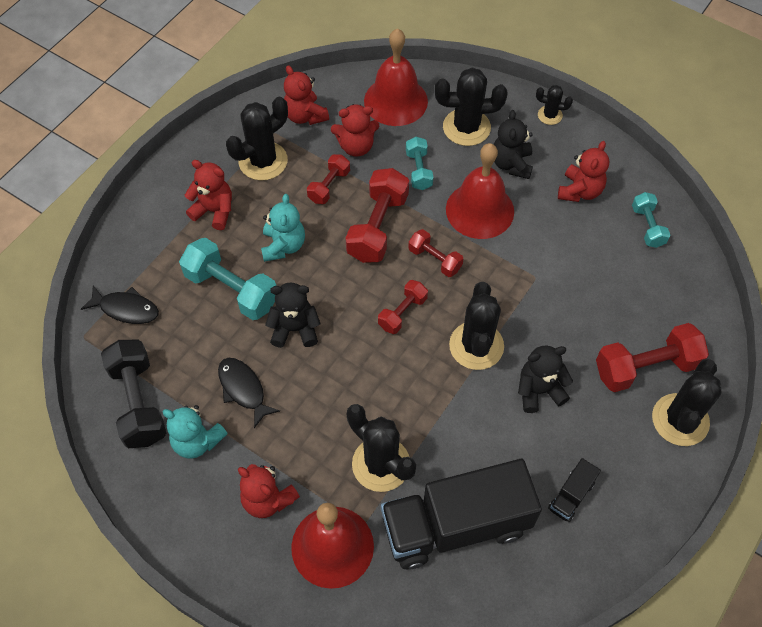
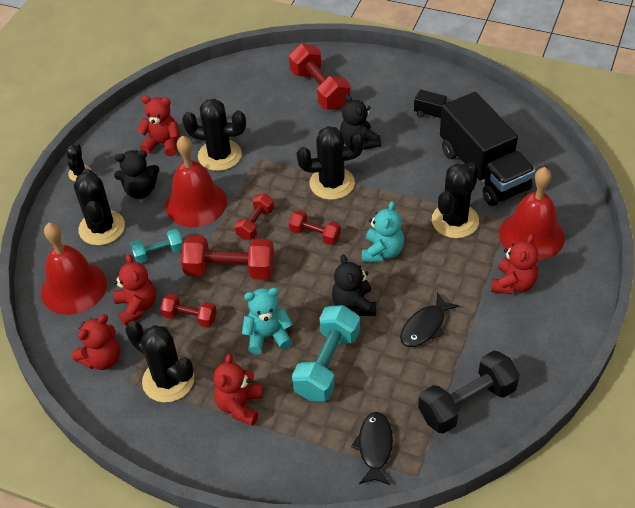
camera: 100 degrees left, 10 degrees down
(197, 441) = (485, 346): turquoise teddy bear -> turquoise teddy bear (382, 252)
(647, 226) = (191, 101): turquoise dumbbell -> none
(680, 420) = (356, 69): black cactus -> black cactus (219, 155)

